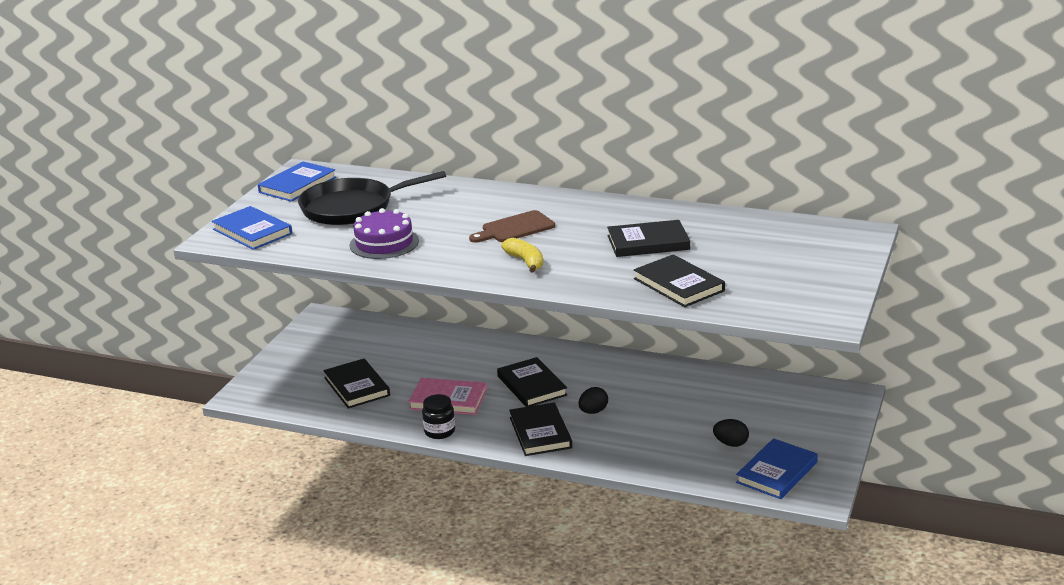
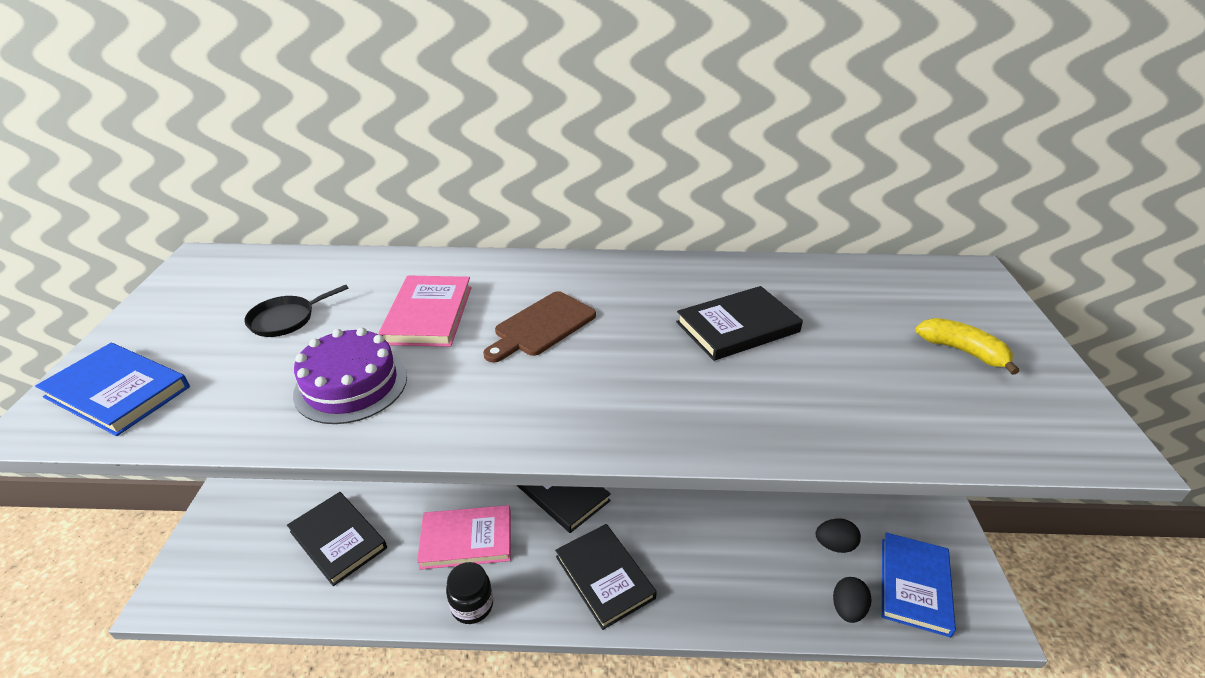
camera: 20 degrees left, 10 degrees up
(297, 185) = (195, 287): blue book -> none
(352, 208) = (285, 319): black pan -> black pan, size x0.46
(443, 215) = (428, 315): none -> pink book
(525, 262) = (589, 391): yellow banana -> yellow banana (962, 351)
(593, 411) = (652, 523): black egg -> black egg (847, 609)
(678, 285) = (838, 404): black book -> none

